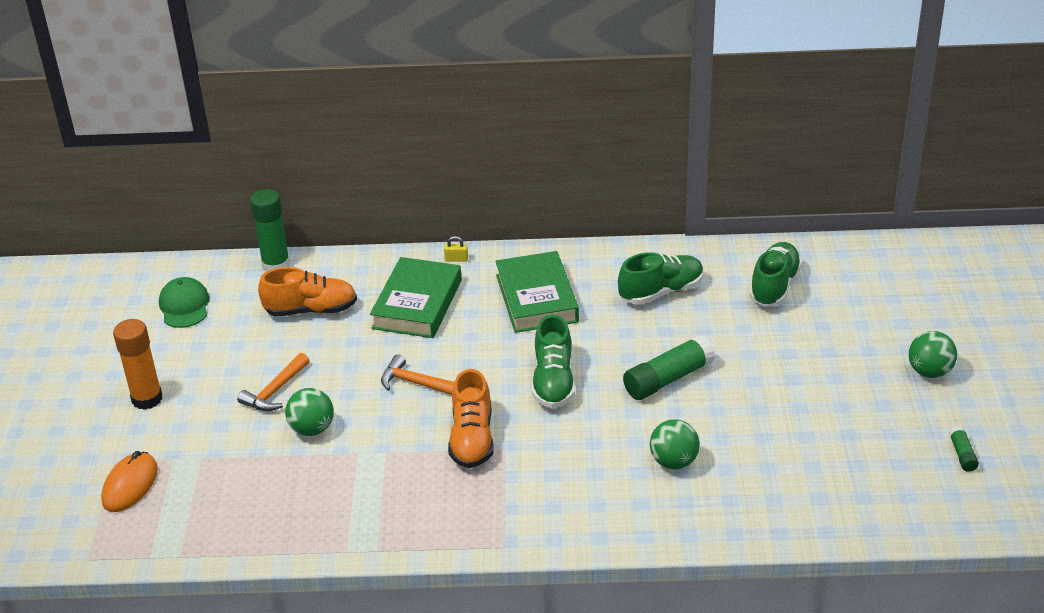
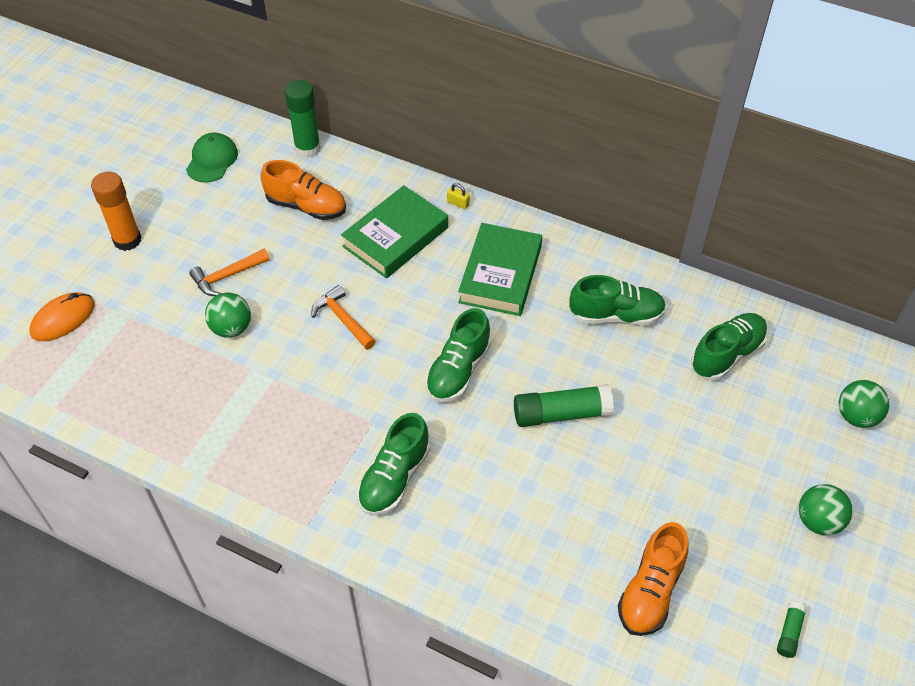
camera: 25 degrees right, 15 degrees up
(472, 439) = (351, 399): orange shoe -> orange shoe (650, 590)
(557, 481) = (394, 478): none -> green shoe
(674, 462) = (508, 507): green ball -> green ball (856, 416)

